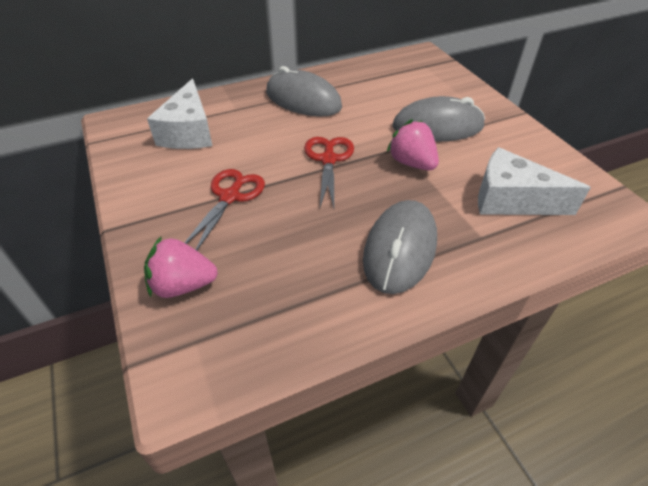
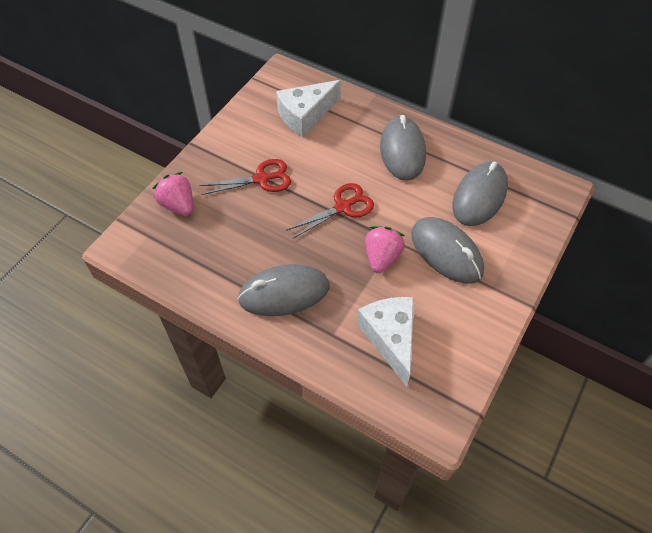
camera: 55 degrees right, 10 degrees up
(394, 87) = (479, 196): none -> grey mouse

